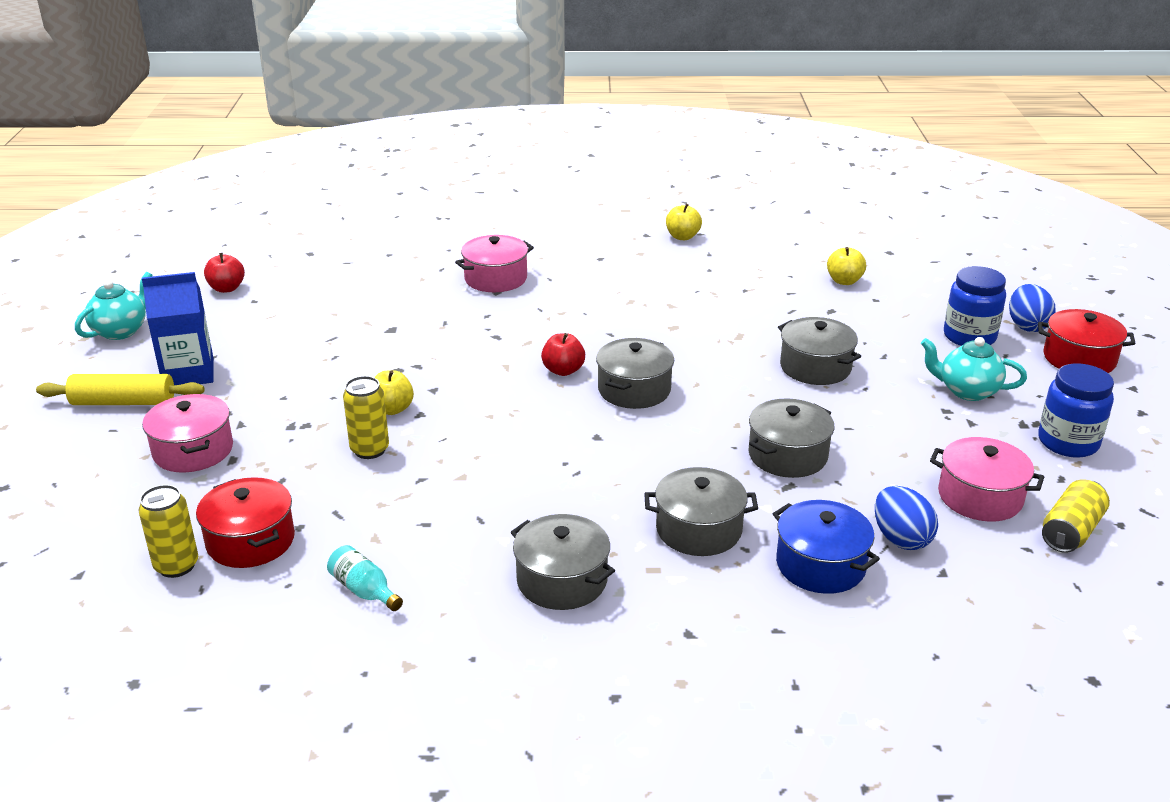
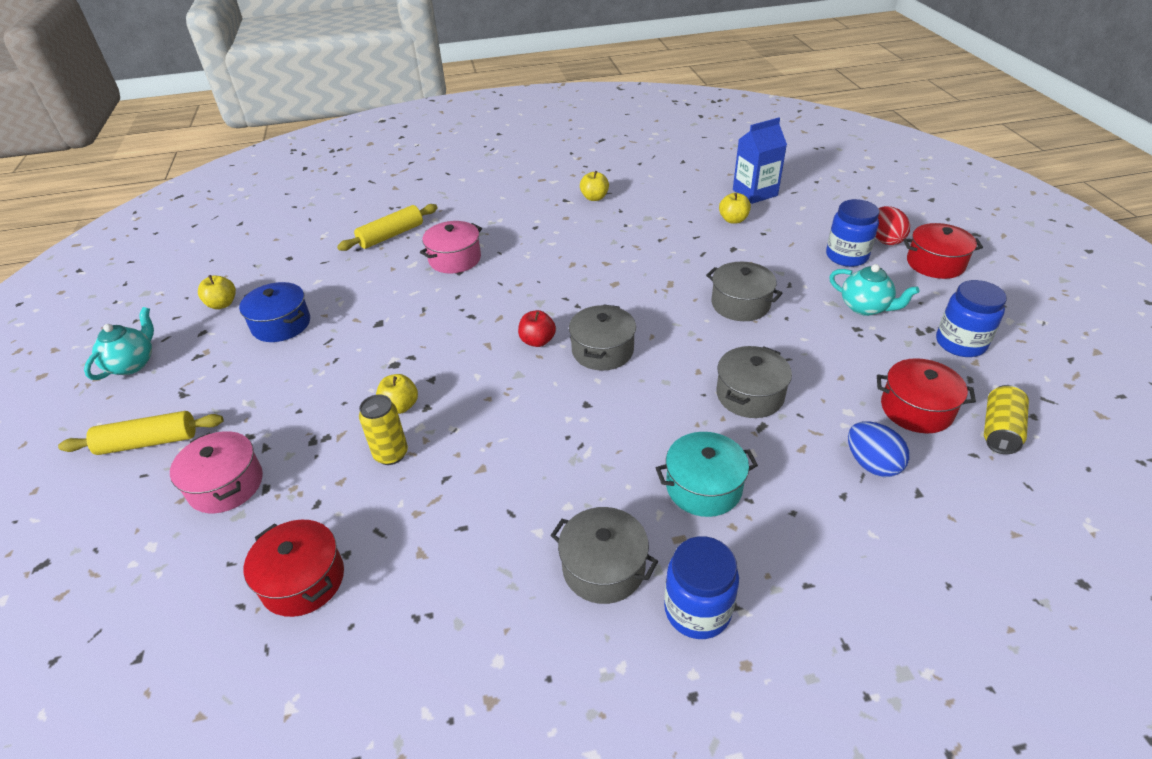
camera: 10 degrees left, 10 degrees up
(176, 566) = (236, 625): yellow can -> none
(188, 373) = (205, 399): blue carton -> blue carton (755, 193)
(227, 288) = (222, 304): red apple -> yellow apple
(364, 590) = (425, 618): turquoise bottle -> none
(430, 246) = (391, 235): none -> yellow rolling pin
(648, 631) = (697, 610): none -> blue jar
(698, 529) = (703, 487): grey pot -> turquoise pot
(820, 565) = (817, 505): blue pot -> blue pot (281, 324)
(967, 391) = (865, 307): turquoise teapot -> turquoise teapot turned 150 degrees counterclockwise
(980, 497) = (916, 409): pink pot -> red pot
(1027, 326) = (885, 240): blue egg -> red egg

